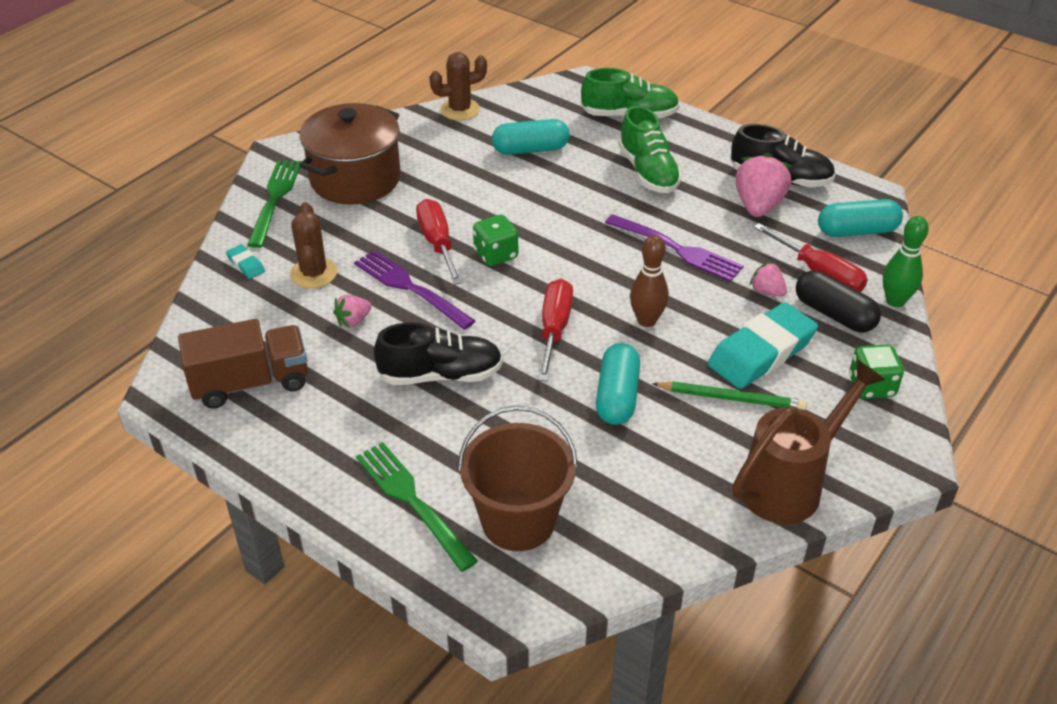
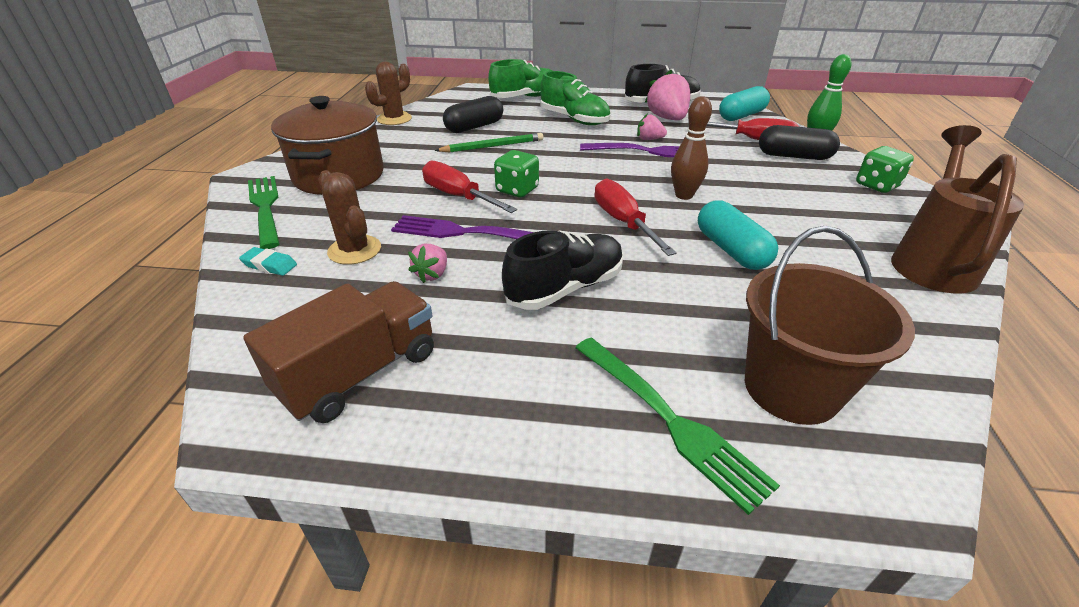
camera: 30 degrees left, 5 degrees down
(412, 501) = (669, 420): green fork -> green fork turned 150 degrees counterclockwise
(530, 149) = (474, 127): turquoise capsule -> black capsule
(731, 398) = (809, 222): green pencil -> green pencil (492, 146)
(761, 352) = (785, 189): turquoise eraser -> none
(767, 291) = (737, 157): pink strawberry -> pink strawberry (649, 139)

